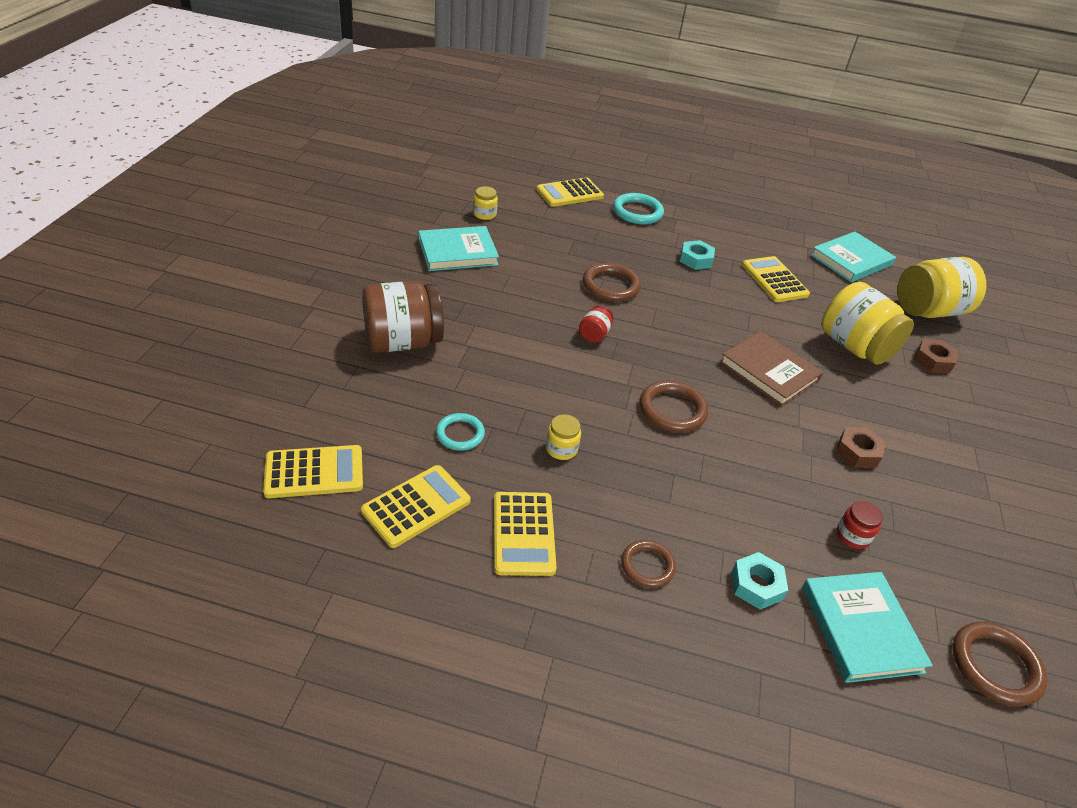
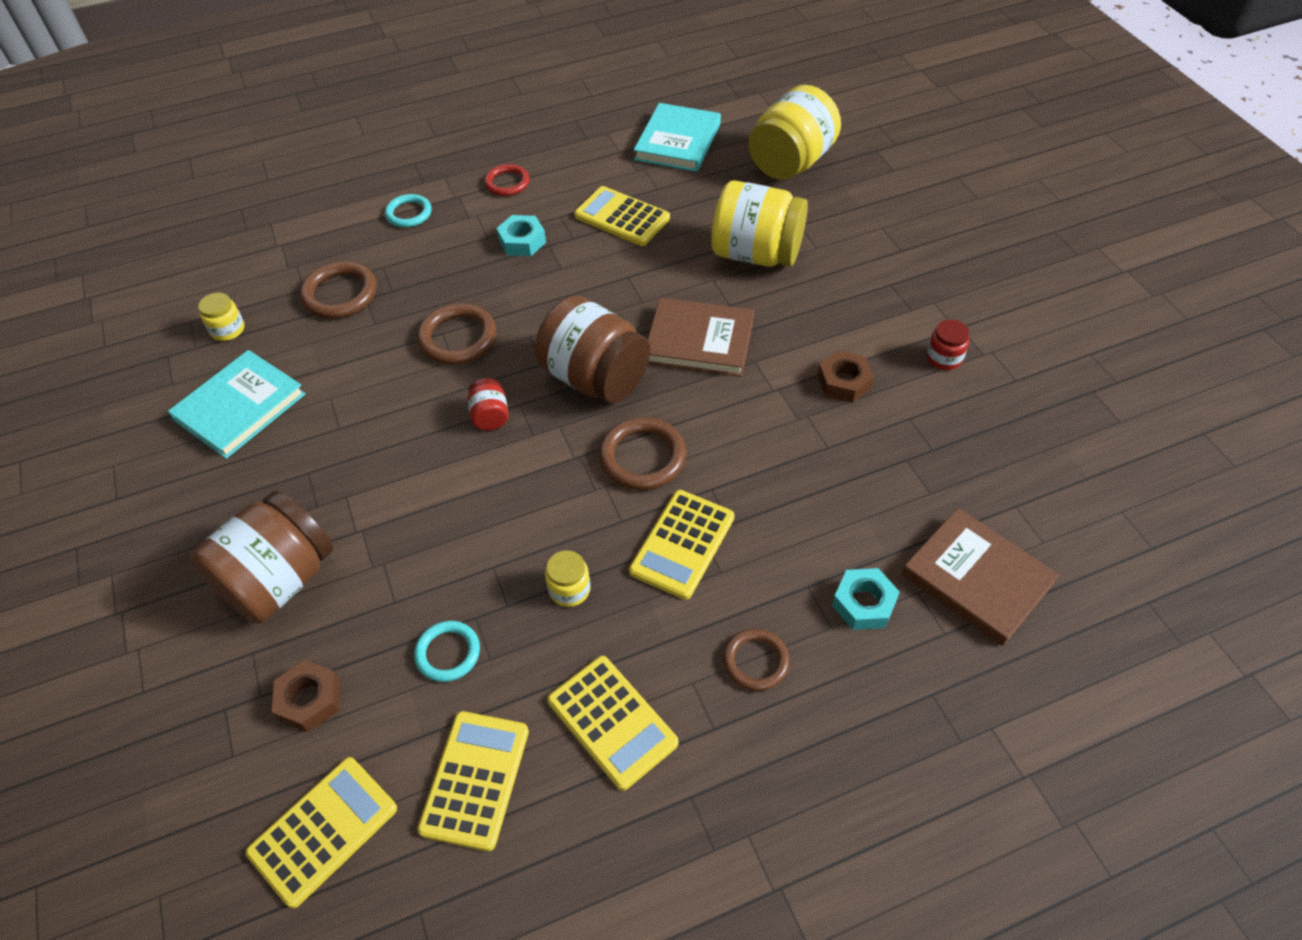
camera: 30 degrees left, 10 degrees up
(569, 193) = (308, 234): yellow calculator -> yellow calculator (682, 544)
(637, 212) = (409, 213): turquoise ring -> turquoise ring, size x0.66
(679, 352) = (595, 378): none -> brown jar
(713, 226) = (507, 183): none -> red ring
(852, 536) = (904, 482): red jar -> red jar (944, 358)
(861, 628) = (977, 579): turquoise book -> brown book
(933, 360) = (835, 223): brown nut -> brown nut (309, 700)
(995, 666) = (1097, 531): brown ring -> brown ring (340, 294)

